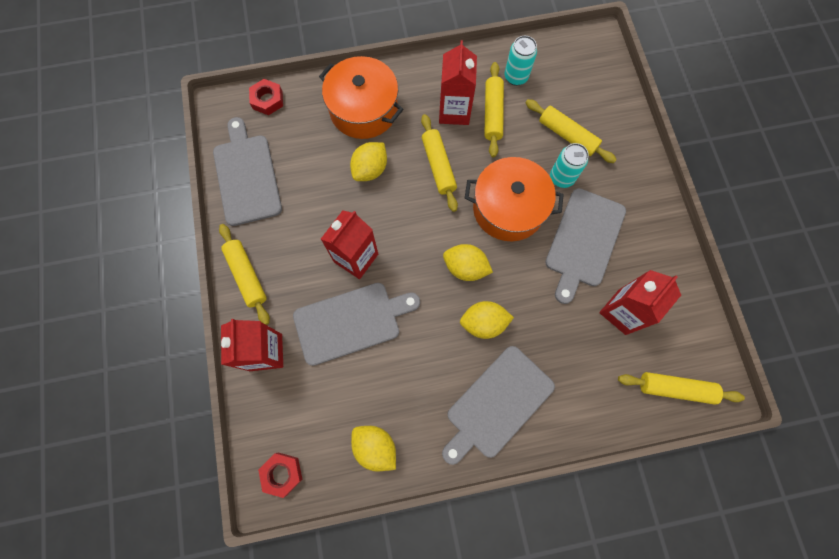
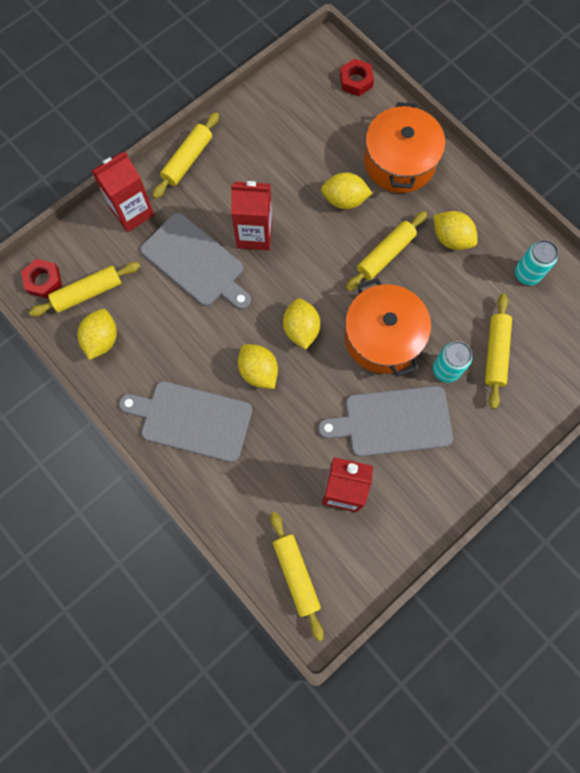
camera: 60 degrees right, 0 degrees up
(246, 176) = (274, 107): grey cutting board -> none
(454, 111) = (451, 238): red carton -> yellow lemon
(493, 113) = (472, 273): yellow rolling pin -> yellow rolling pin (88, 293)

